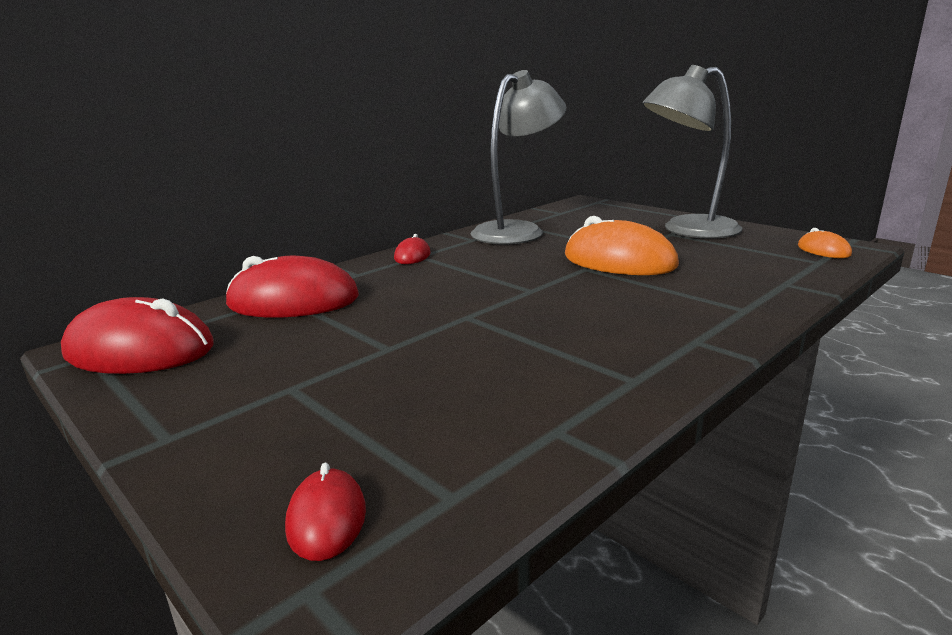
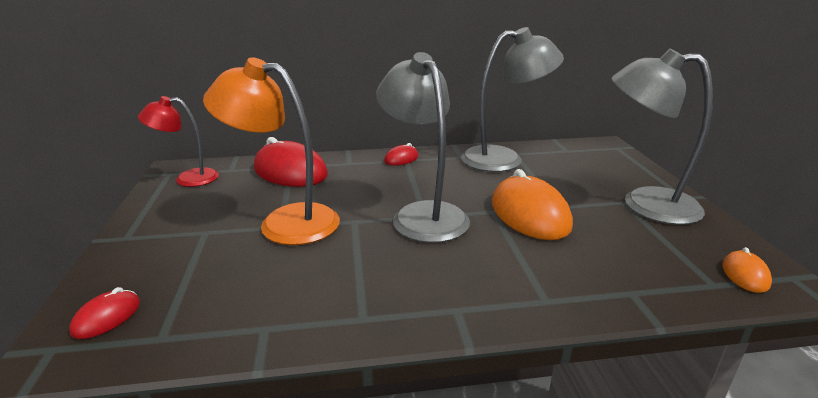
camera: 35 degrees right, 5 degrees up
(140, 350) = (188, 178): red mouse -> red lamp
(385, 343) = (285, 222): none -> orange lamp
(527, 289) = (423, 214): none -> grey lamp

